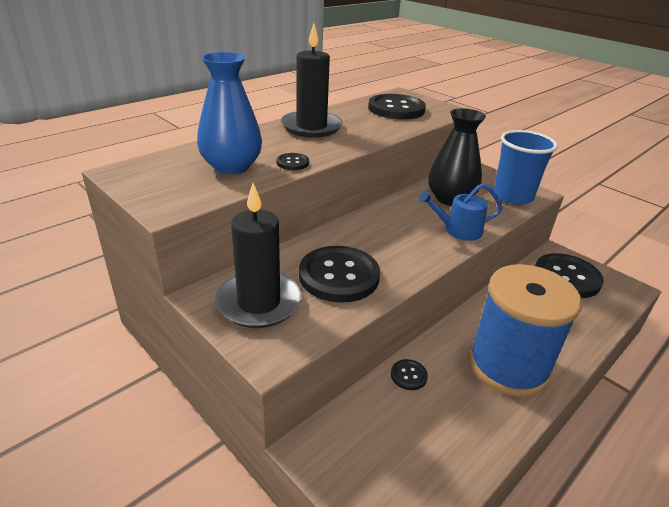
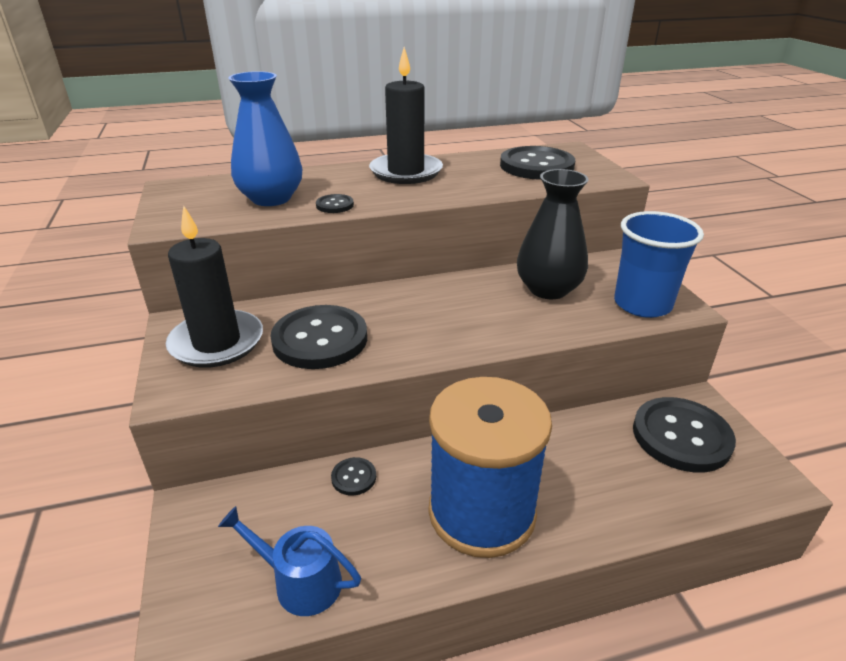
camera: 30 degrees right, 0 degrees up
(458, 230) = (514, 327): blue watering can -> blue watering can (300, 582)

